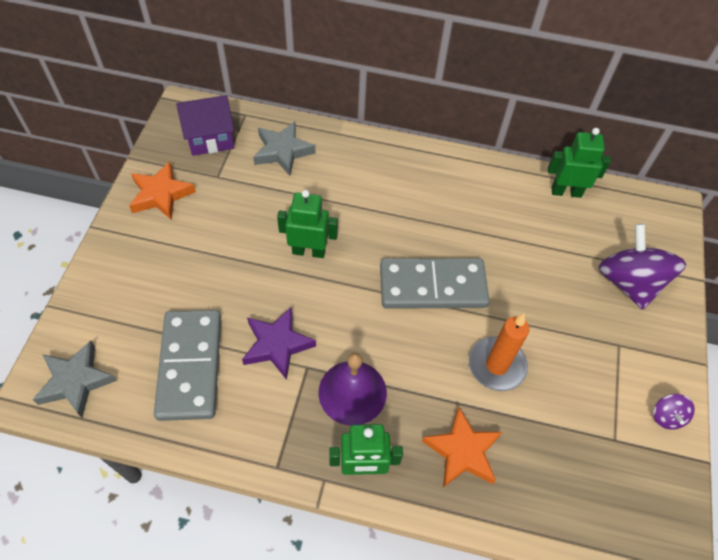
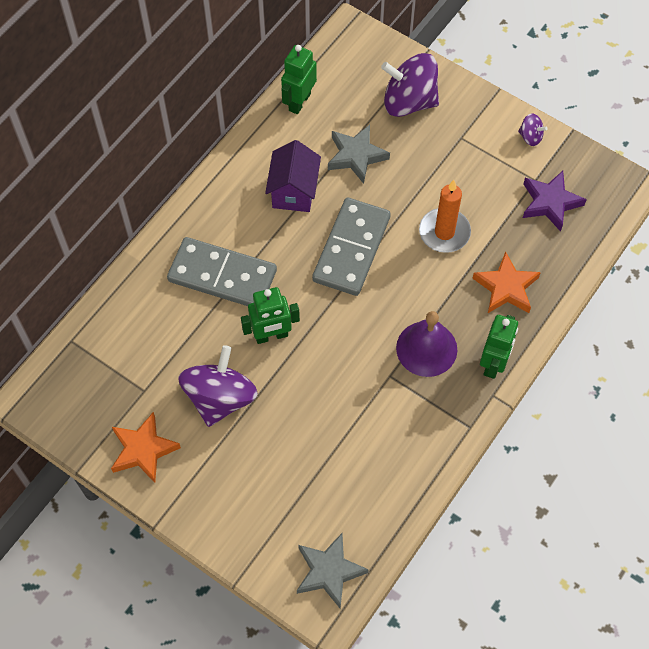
camera: 65 degrees left, 5 degrees up
(190, 366) = (351, 471): grey domino -> grey domino (222, 276)
(210, 139) = (89, 383): purple house -> purple house (294, 191)
(230, 233) = (220, 398): none -> purple spinning top
(277, 345) = (359, 393): purple star -> purple star (550, 203)
(283, 151) = (139, 320): grey star -> grey star (356, 156)
(309, 251) = (271, 336): green robot -> green robot turned 135 degrees counterclockwise

